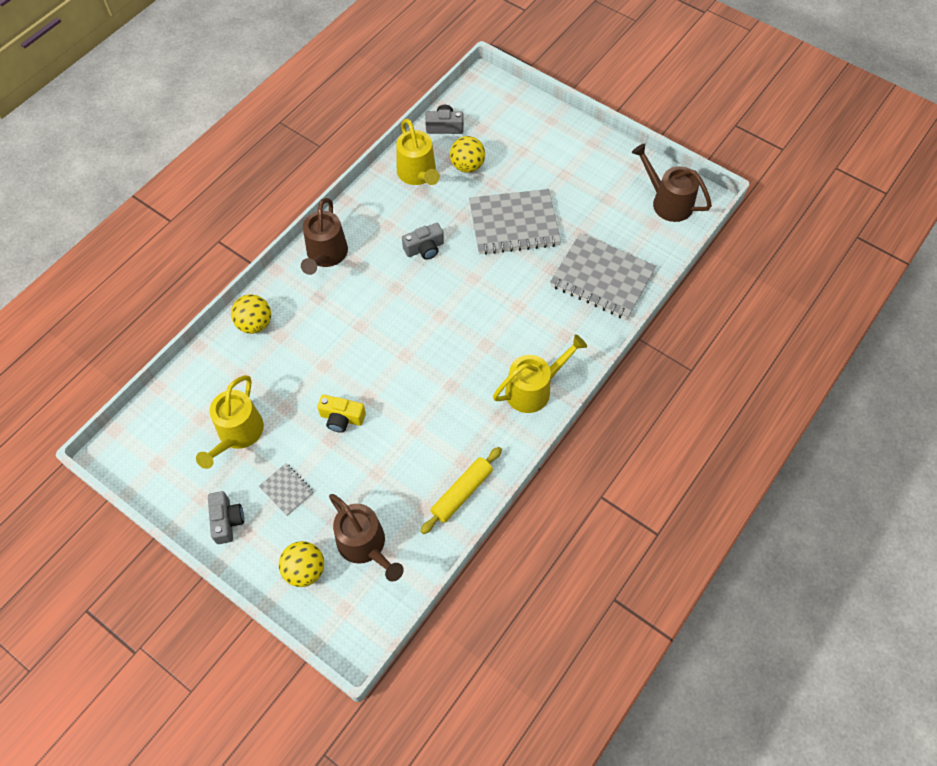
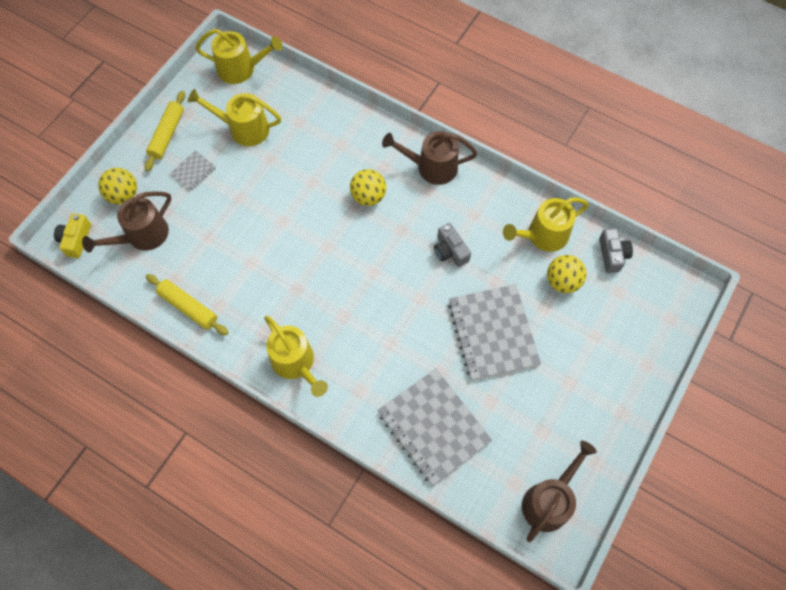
camera: 85 degrees right, 5 degrees up
(149, 436) = (241, 69): none -> yellow watering can
(227, 521) = (167, 134): grey camera -> yellow rolling pin
(255, 324) = (351, 123): yellow ball -> yellow ball (368, 196)
(342, 418) = (260, 203): yellow camera -> yellow camera (76, 239)
(602, 278) = (433, 427): grey notebook -> grey notebook turned 60 degrees counterclockwise

